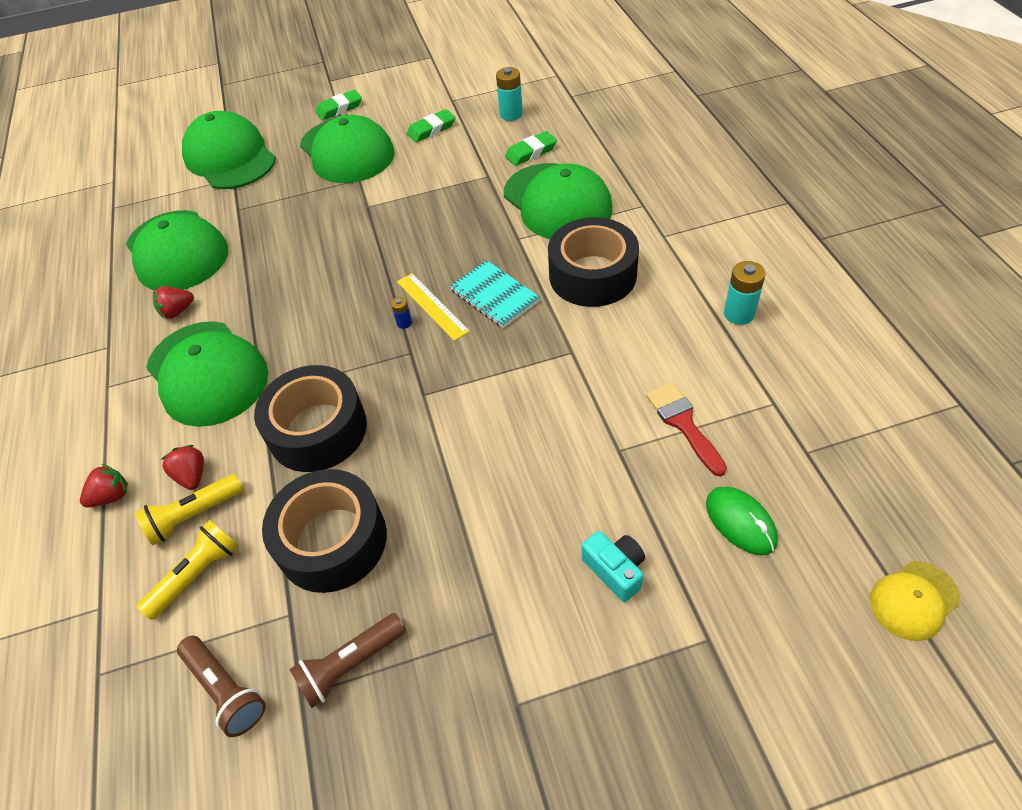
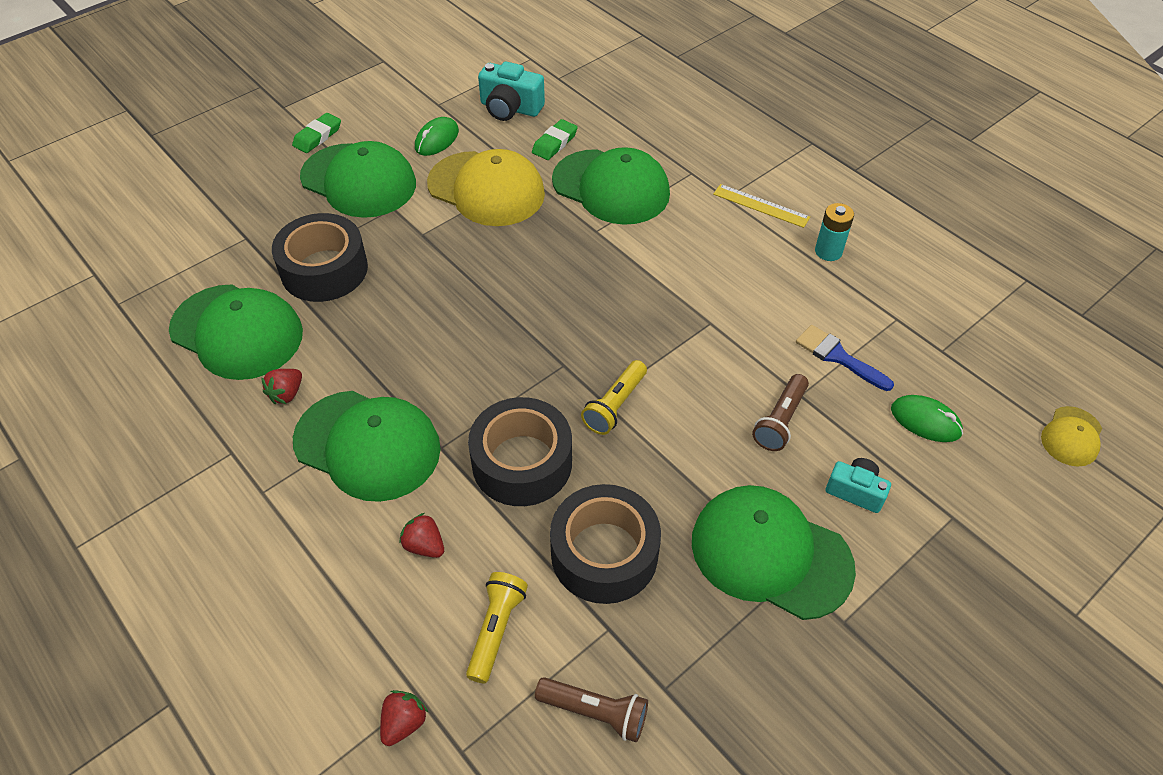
camera: 30 degrees left, 0 degrees up
(112, 496) = (352, 593): red strawberry -> red strawberry (404, 723)
(194, 515) = (453, 580): yellow flashlight -> yellow flashlight (615, 405)
(230, 158) = (225, 216): green cap -> green cap (770, 554)
(350, 664) = (690, 647): brown flashlight -> brown flashlight (780, 421)
(404, 323) = (539, 339): blue battery -> none
(431, 129) = (437, 139): green eraser -> green mouse
(432, 306) = (555, 316): yellow ruler -> yellow ruler (761, 205)
(445, 180) = (486, 189): none -> yellow cap
(494, 295) = (609, 290): turquoise notebook -> none
(511, 114) = (510, 108): turquoise battery -> turquoise camera
(592, 275) = (686, 248): black tape -> black tape (324, 269)
(683, 423) = (838, 356): red brush -> blue brush

